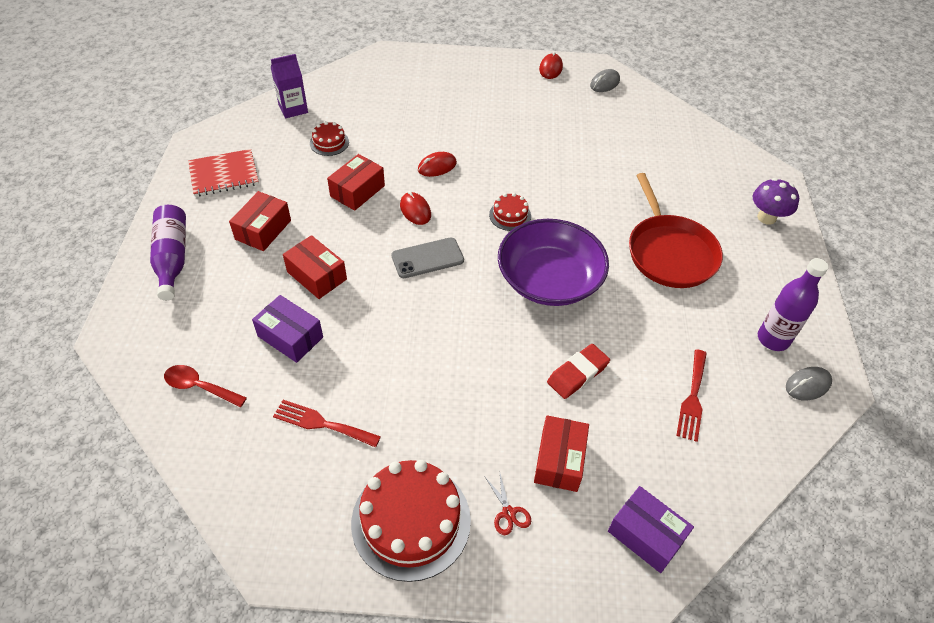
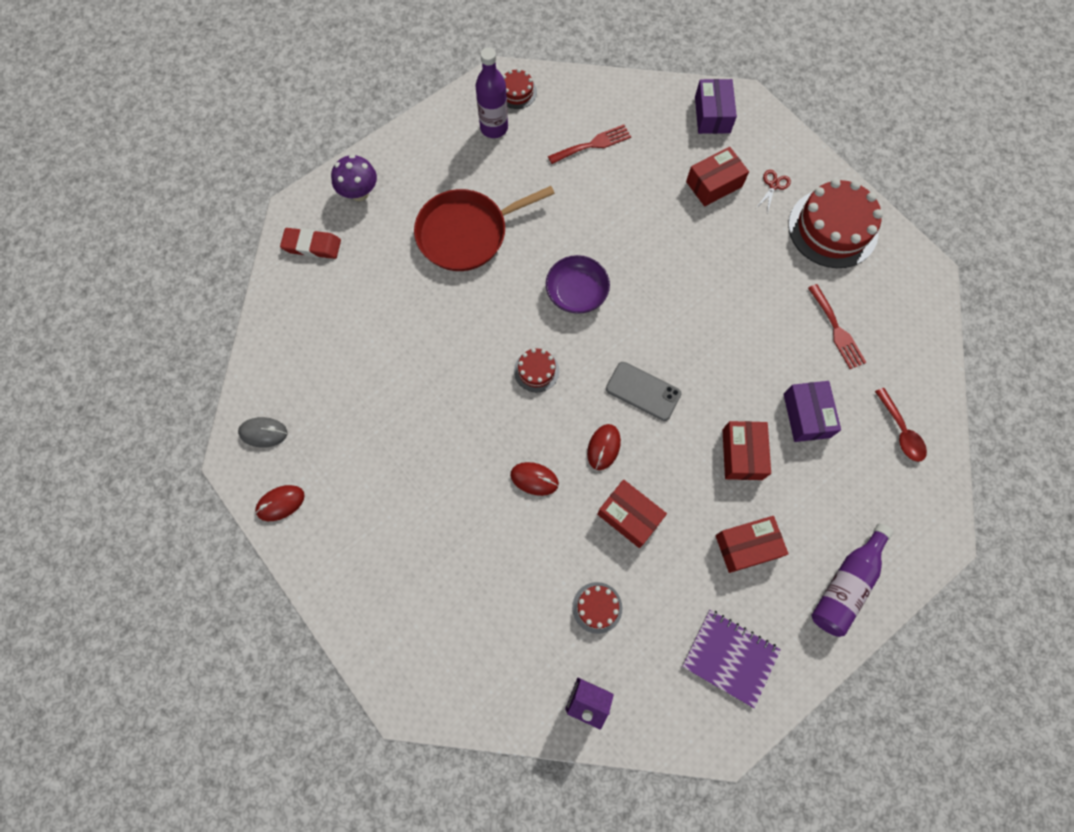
camera: 130 degrees left, 20 degrees up
(224, 174) = (730, 657): red notebook -> purple notebook
(357, 191) = (629, 516): red box -> red box turned 45 degrees clockwise
(549, 279) = (576, 292): purple bowl -> purple bowl, size x0.60
(577, 374) = (642, 217): red eraser -> red eraser (312, 246)
(669, 252) = (466, 233): red pan -> red pan turned 150 degrees counterclockwise
(807, 385) = (517, 92): grey mouse -> red cake

